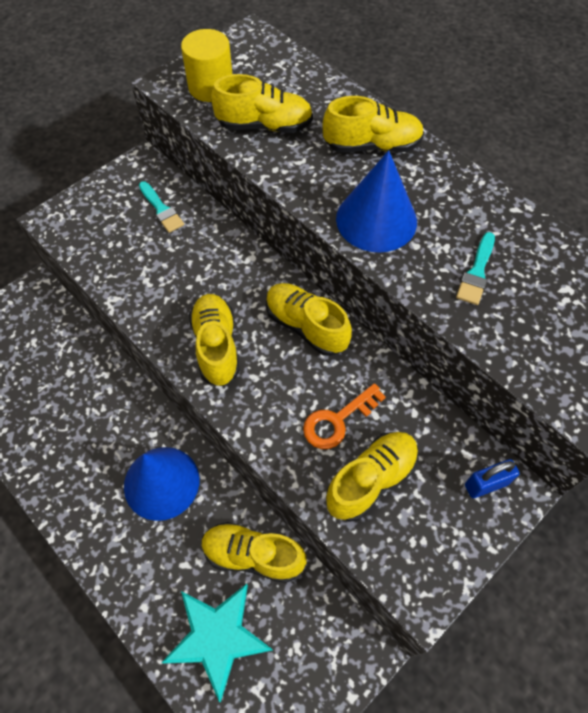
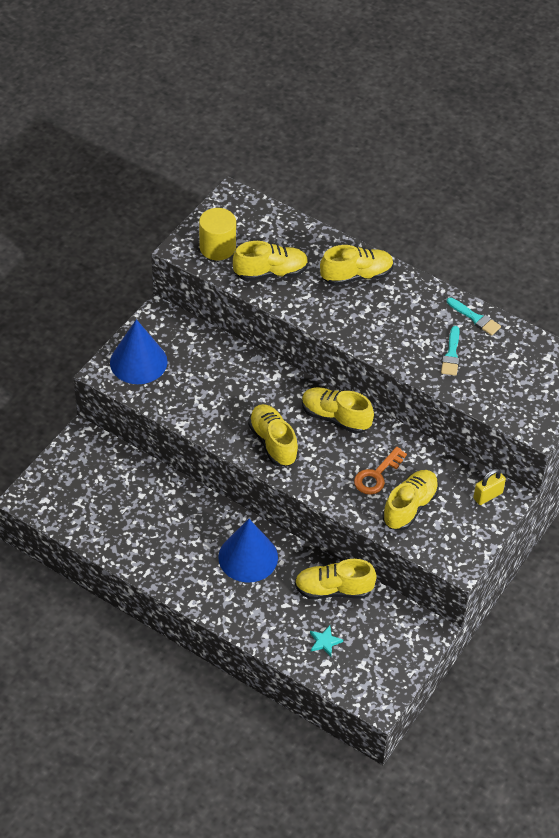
camera: 15 degrees left, 10 degrees down
(161, 209) = (191, 350): turquoise brush -> turquoise brush (475, 318)
(217, 637) = (324, 642): turquoise star -> turquoise star, size x0.44
(376, 220) = (374, 330): blue cone -> blue cone (138, 362)
(486, 484) = (487, 495): blue padlock -> yellow padlock

